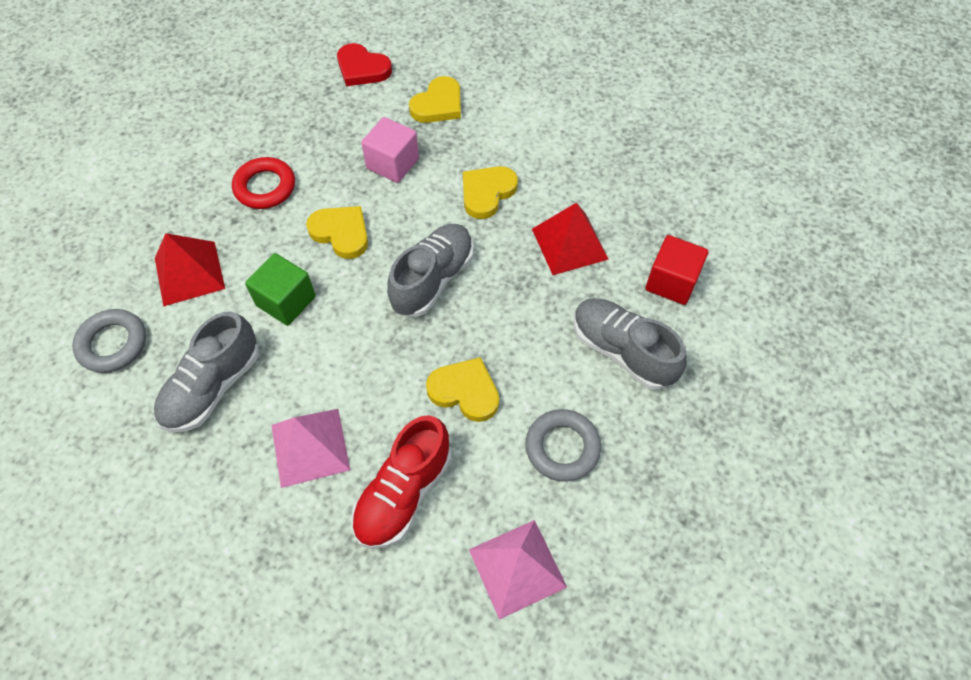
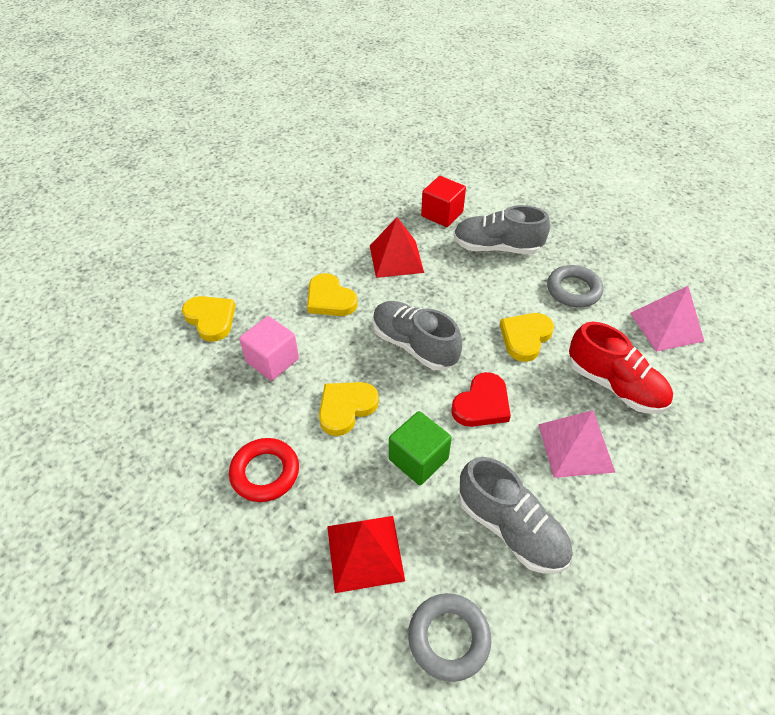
camera: 80 degrees left, 10 degrees down
(362, 68) = (130, 373): red heart -> red heart (482, 404)
(622, 351) = (497, 247): grey shoe -> grey shoe turned 45 degrees clockwise

